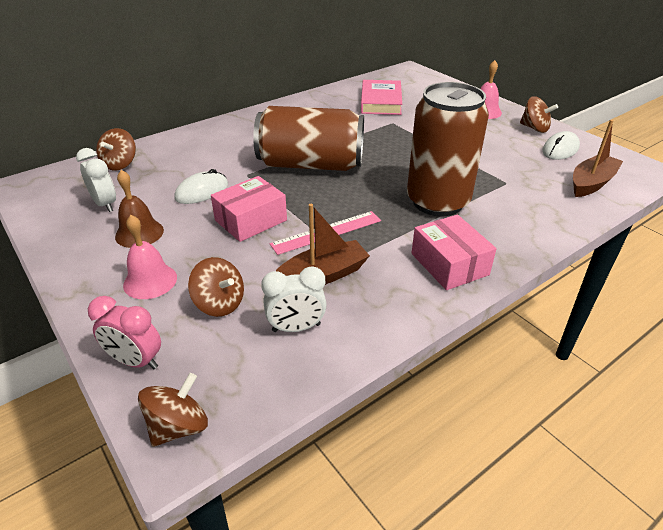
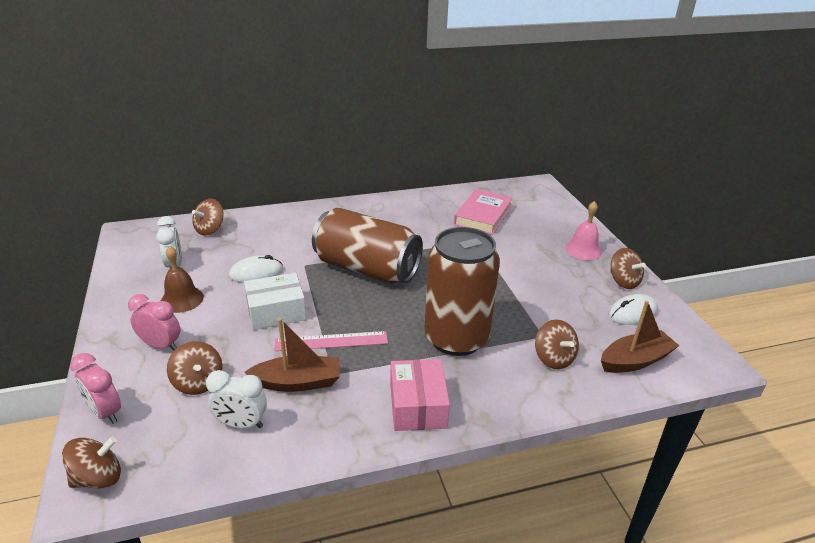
camera: 20 degrees right, 5 degrees down
(150, 281) = (161, 345): pink bell -> pink clock
(251, 220) = (276, 311): pink box -> white box
(529, 197) = (553, 358): none -> brown spinning top

